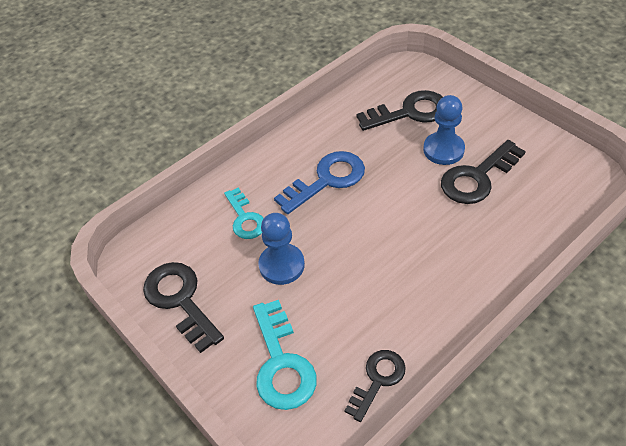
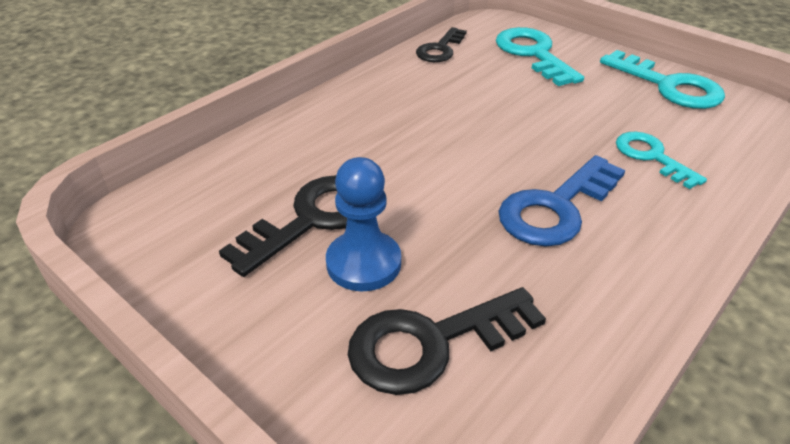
camera: 170 degrees right, 10 degrees down
(180, 300) = (669, 86): black key -> turquoise key
(281, 265) = (572, 115): blue pawn -> none

